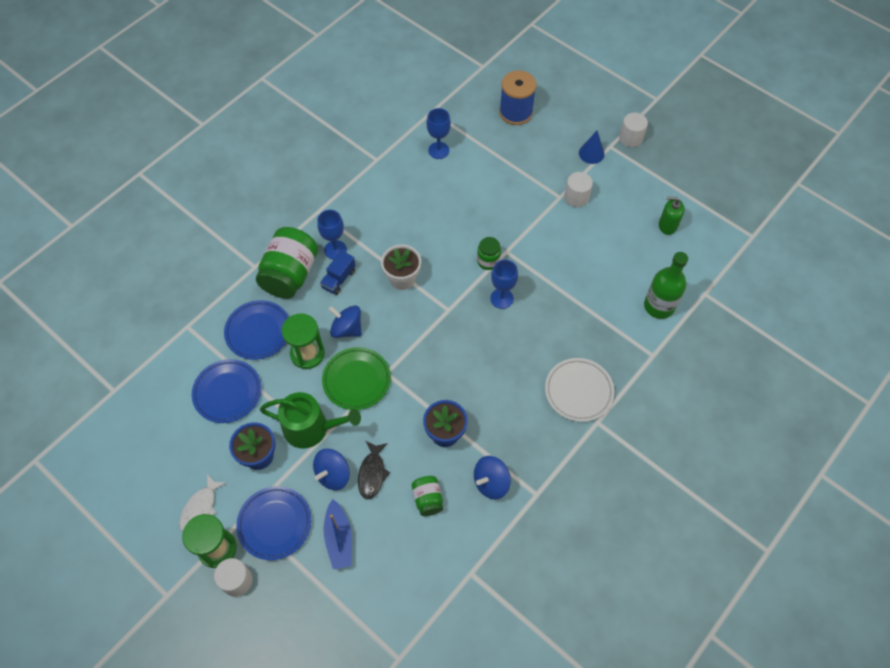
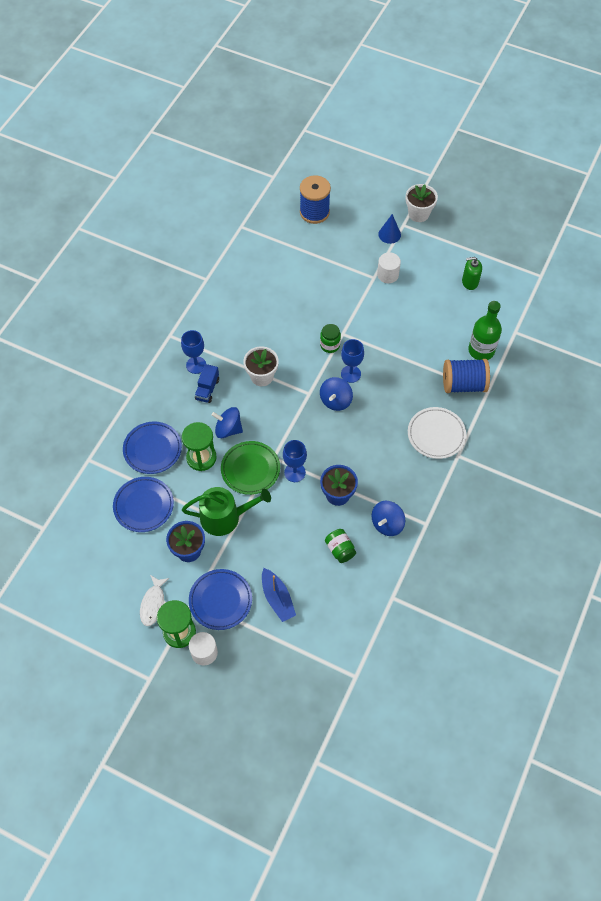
camera: 15 degrees left, 0 degrees up
(290, 275) = (164, 395): green jar -> none
(333, 474) = (256, 550): blue spinning top -> blue spinning top (335, 400)
(372, 473) = (288, 541): black fish -> none
(438, 150) = (258, 259): blue goblet -> blue goblet (295, 472)
(627, 340) = (463, 384): none -> blue spool
(630, 138) = (418, 214): white cylinder -> white flower pot

